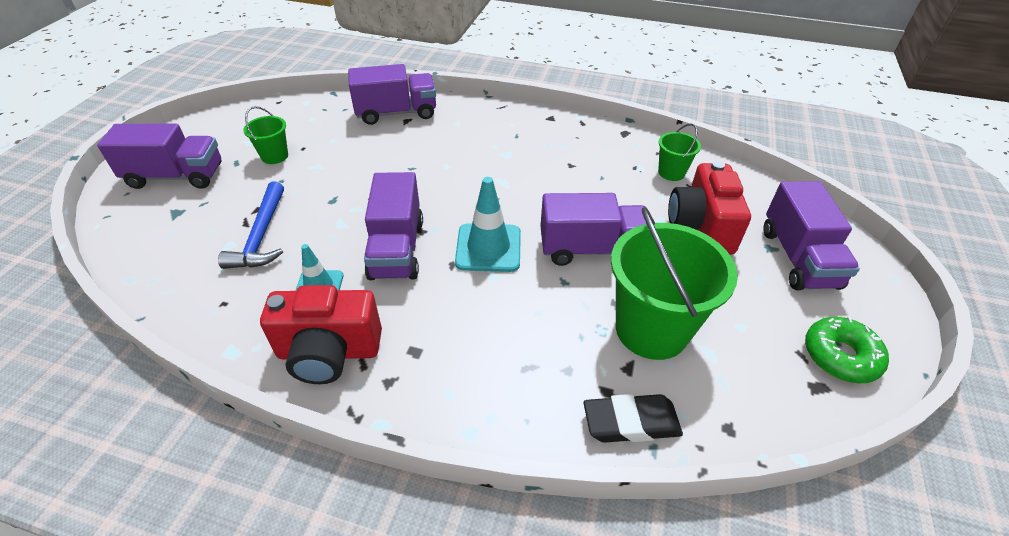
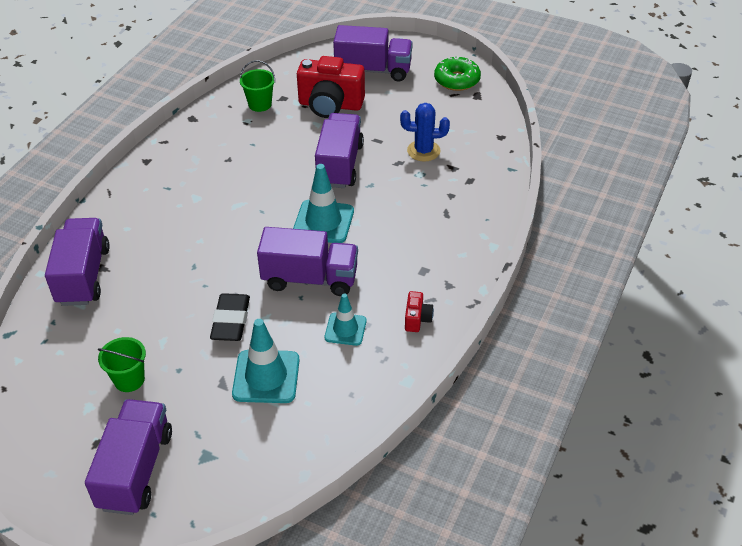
camera: 80 degrees left, 0 degrees up
(261, 236) = (266, 377): blue hammer -> turquoise traffic cone
(329, 352) = (417, 319): red camera -> red camera, size x0.45
(631, 422) = (493, 174): black eraser -> black eraser (231, 321)
(651, 329) = (423, 151): green bucket -> blue cactus

